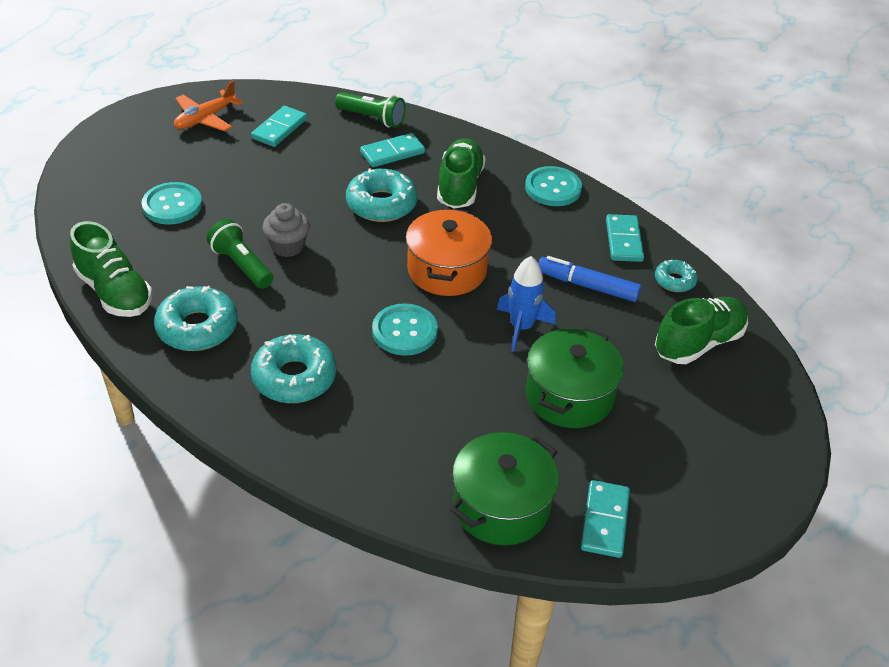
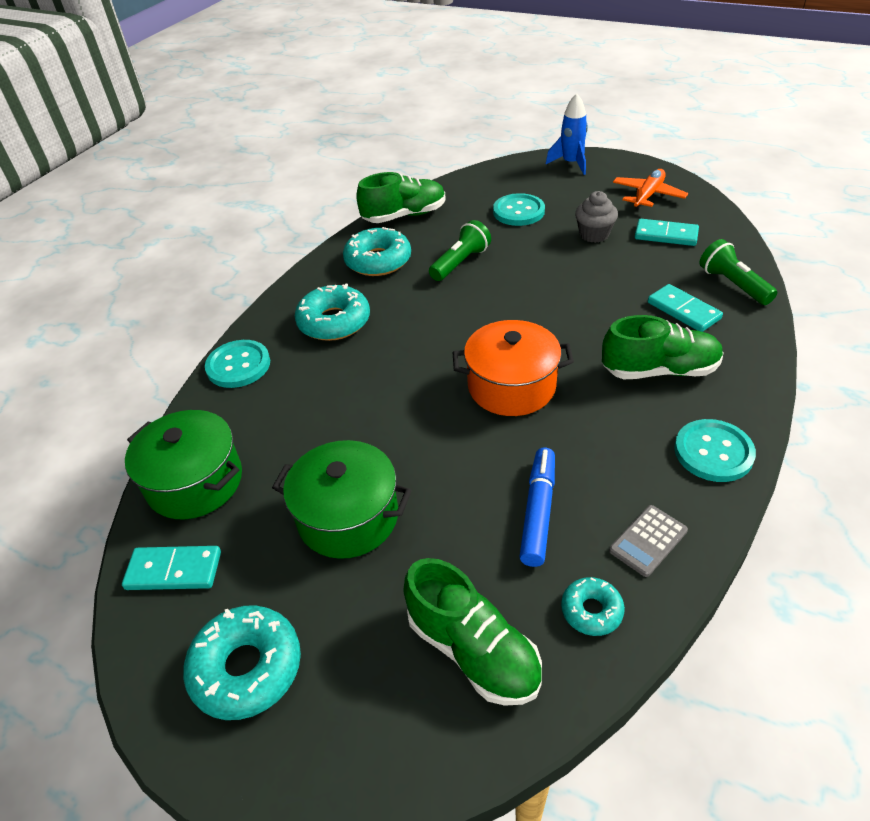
camera: 85 degrees right, 0 degrees up
(115, 292) = (404, 215): green shoe -> green shoe turned 150 degrees counterclockwise
(205, 119) = (648, 195): orange plane -> orange plane turned 90 degrees clockwise
(287, 246) = (497, 280): grey cupcake -> grey cupcake (594, 234)
(372, 118) = (733, 285): green flashlight -> green flashlight turned 135 degrees clockwise
(381, 204) = (591, 321): turquoise donut -> turquoise donut (247, 668)
(404, 331) = (409, 374): turquoise button -> turquoise button (238, 365)
(521, 327) = (443, 460): blue rocket -> blue rocket (571, 163)
(623, 240) = (648, 541): turquoise domino -> grey calculator

